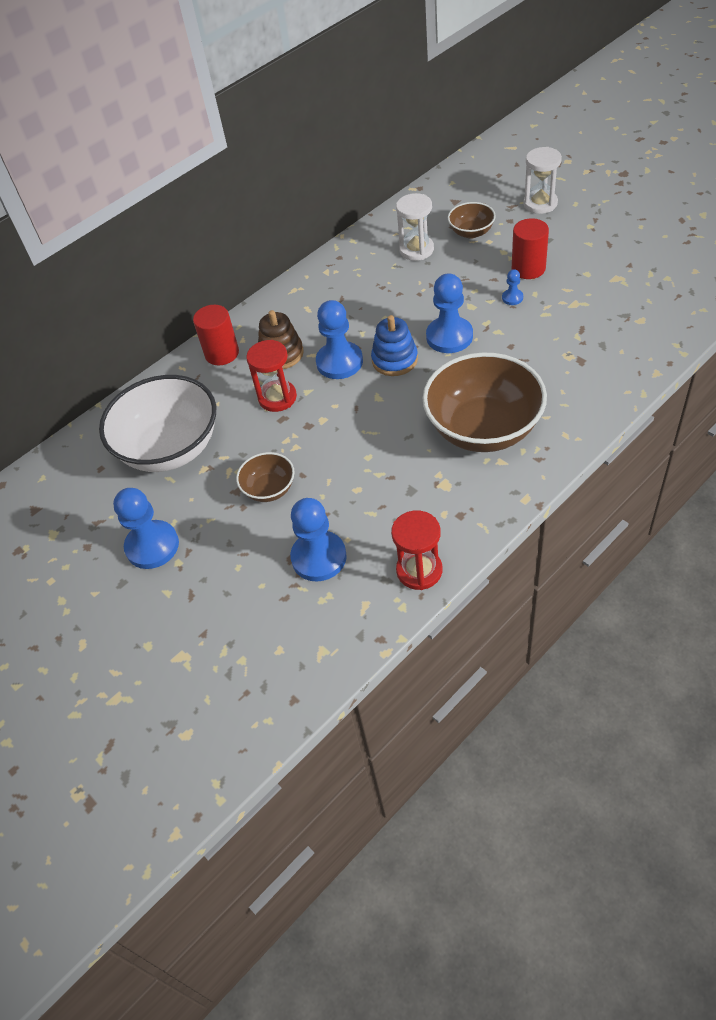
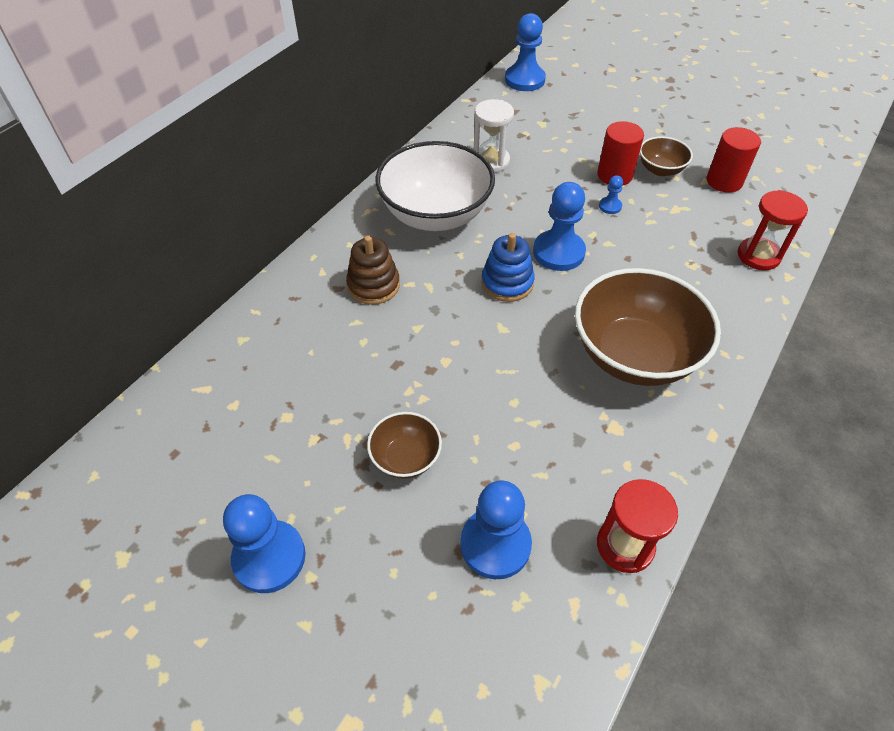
camera: 20 degrees left, 0 degrees up
(170, 448) = (264, 416): white bowl -> white bowl (435, 215)
(222, 353) = (301, 290): red cylinder -> red cylinder (724, 181)
(277, 398) = (383, 339): red hourglass -> red hourglass (758, 256)
(339, 362) = (445, 290): blue pawn -> blue pawn (524, 80)
(471, 232) = (542, 141): brown bowl -> brown bowl (660, 169)
(540, 204) = (601, 110): white hourglass -> none

